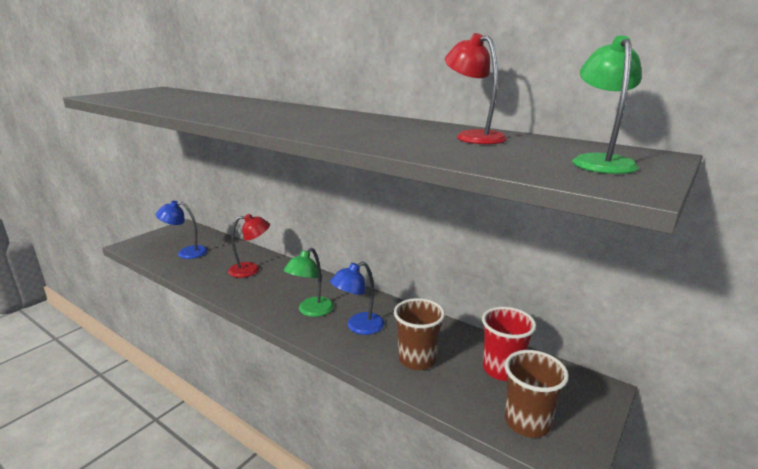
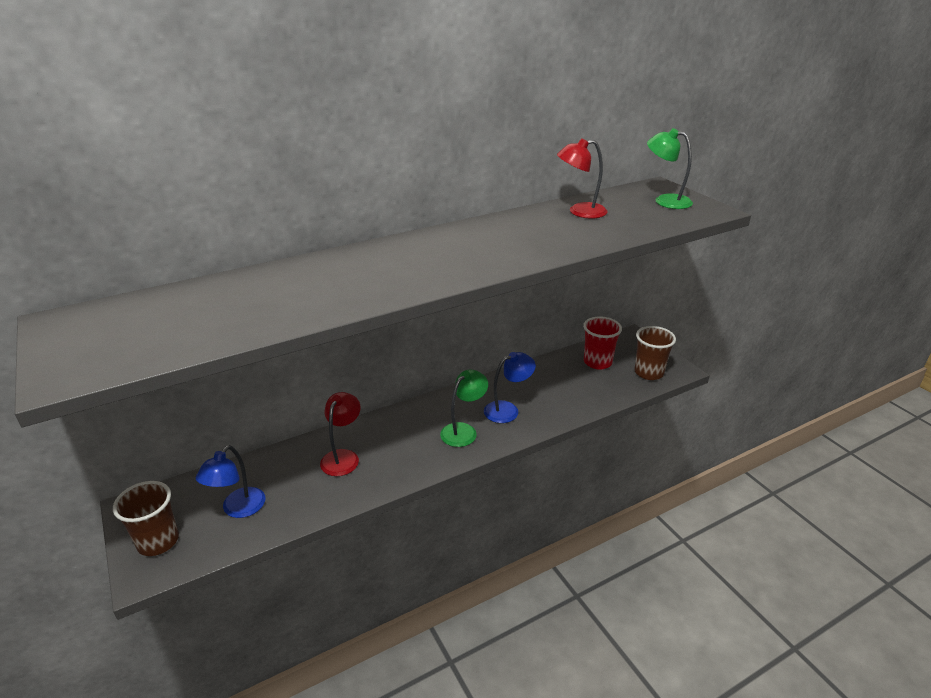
camera: 65 degrees left, 10 degrees up
(311, 311) = (463, 430): green lamp -> green lamp turned 105 degrees counterclockwise
(359, 327) = (508, 410): blue lamp -> blue lamp turned 105 degrees counterclockwise
(417, 359) = (567, 393): brown cup -> brown cup (158, 541)

